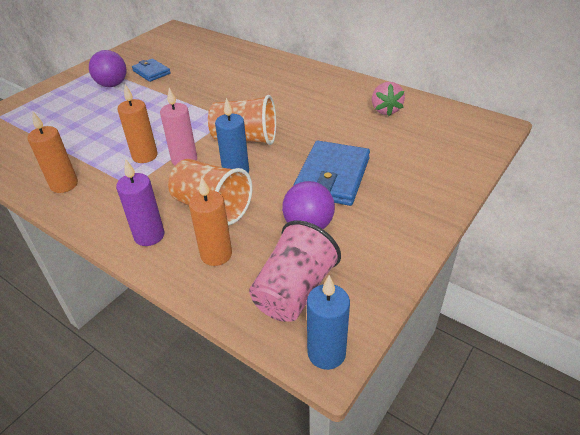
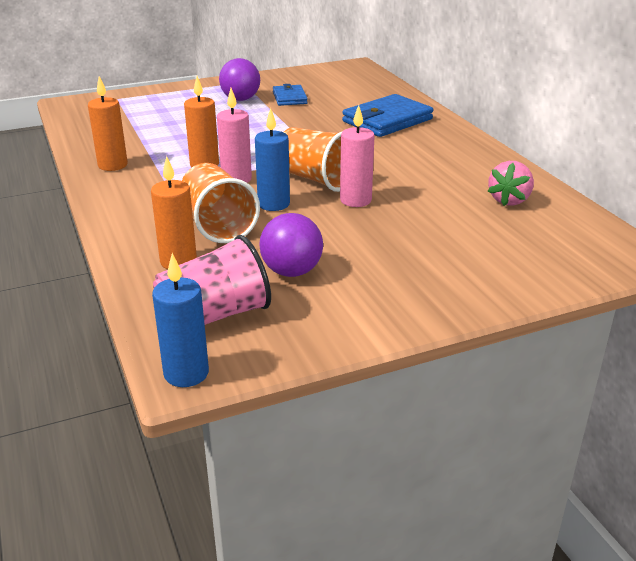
camera: 30 degrees right, 10 degrees down
(149, 236) = (138, 226): purple candle -> none
(290, 146) = (355, 200): none -> pink candle
(332, 176) = (369, 240): blue wallet -> blue wallet (387, 120)

